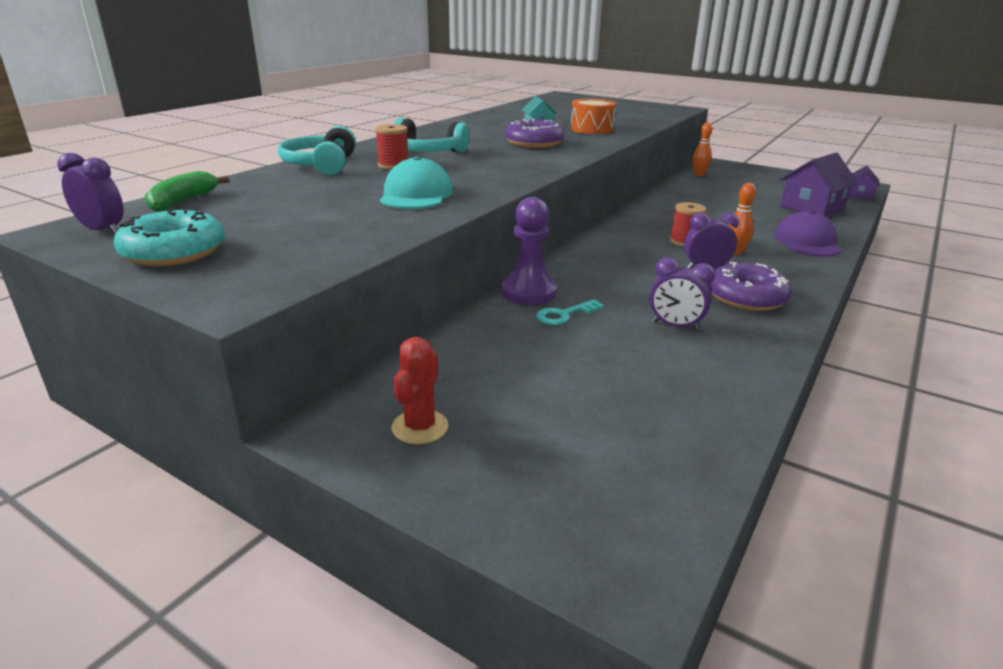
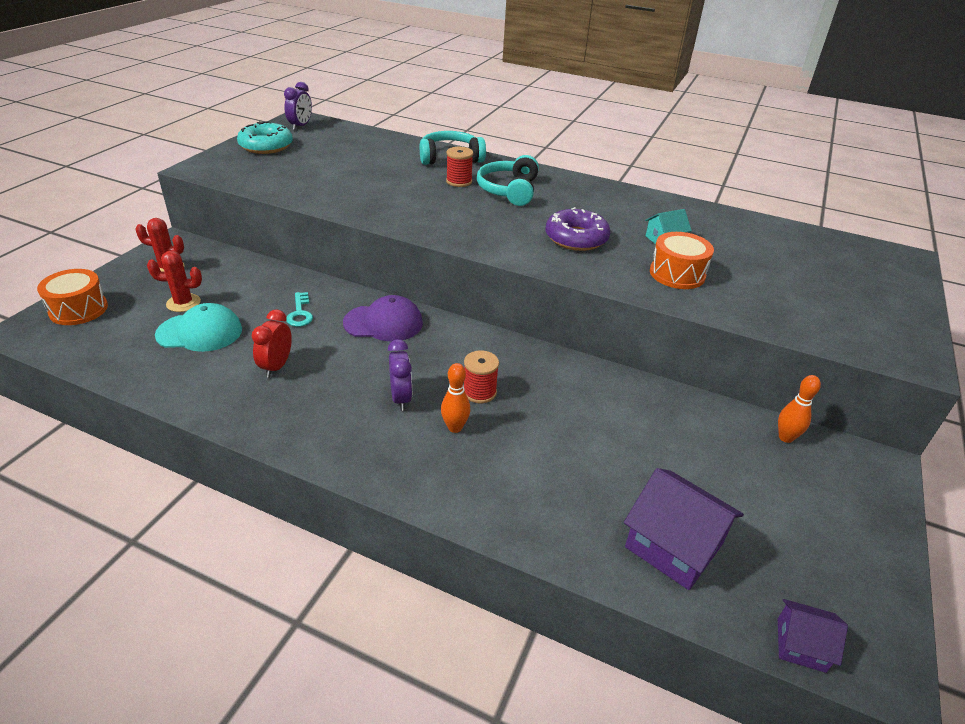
camera: 80 degrees right, 10 degrees up
(183, 201) = (353, 133): green banana -> none
(416, 194) = (379, 195): turquoise cap -> turquoise cap (200, 332)
(529, 292) = (340, 297): purple pawn -> none
(536, 400) = (183, 303): none -> red cactus
(554, 515) = (78, 309): none -> orange drum
(564, 315) = (300, 313): turquoise key -> turquoise key turned 150 degrees counterclockwise
(675, 326) = (276, 366): purple clock -> red clock
(746, 297) = (332, 417): purple donut -> none
(807, 242) = (508, 502): purple cap -> purple cap (383, 323)

